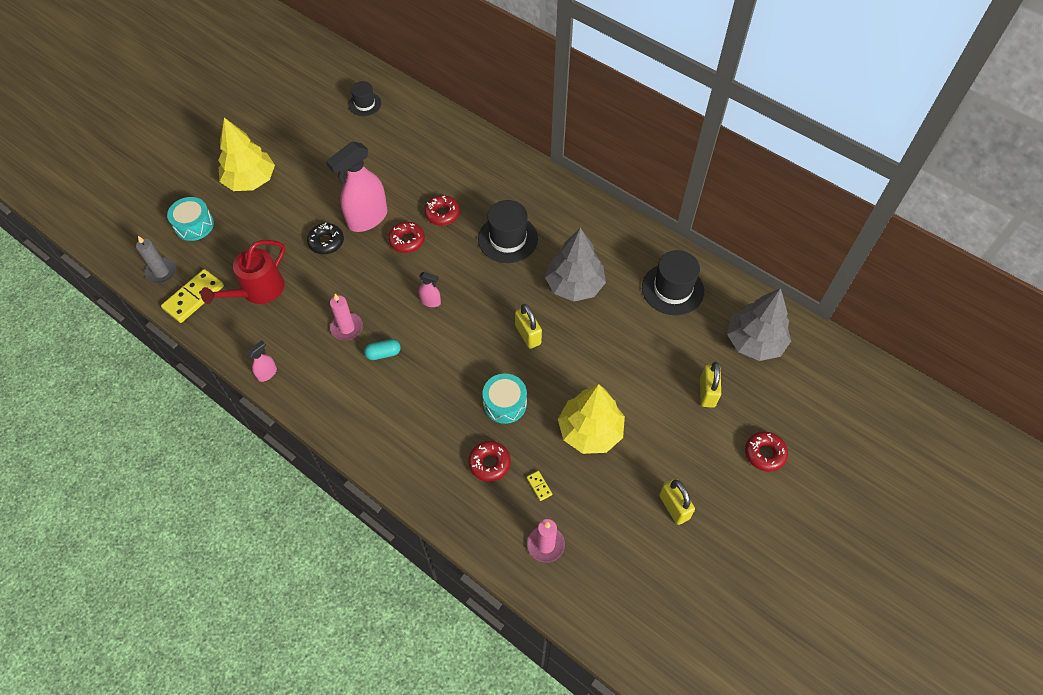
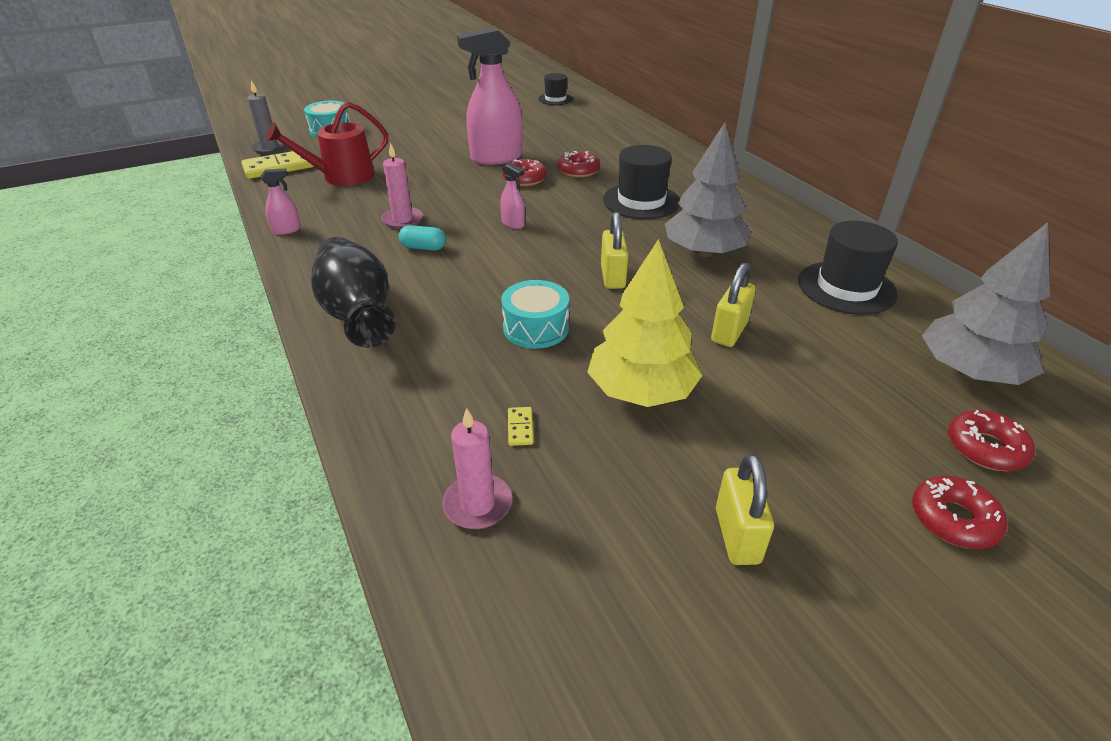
camera: 25 degrees right, 20 degrees down
(250, 180) = (408, 117): yellow tree -> none
(326, 242) = (440, 163): black donut -> none
(385, 437) = (357, 314): none -> black vase
(489, 463) = (468, 379): red donut -> red donut (985, 448)
(707, 392) = (862, 406): yellow padlock -> yellow padlock (729, 332)

